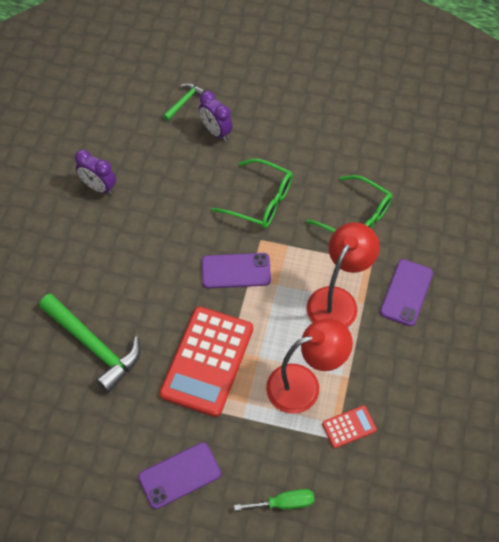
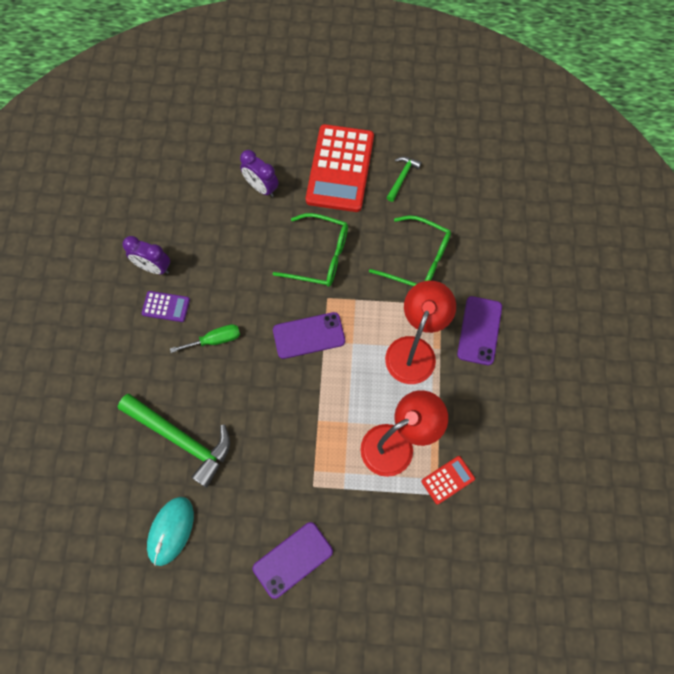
camera: 10 degrees left, 10 degrees up
(66, 428) = (171, 531): none -> turquoise mouse
(103, 224) = (166, 306): none -> purple calculator
(184, 101) = (223, 159): green hammer -> green hammer (402, 177)
(207, 361) = (298, 436): red calculator -> red calculator (340, 168)
(284, 503) = (399, 569): green screwdriver -> green screwdriver (215, 340)

